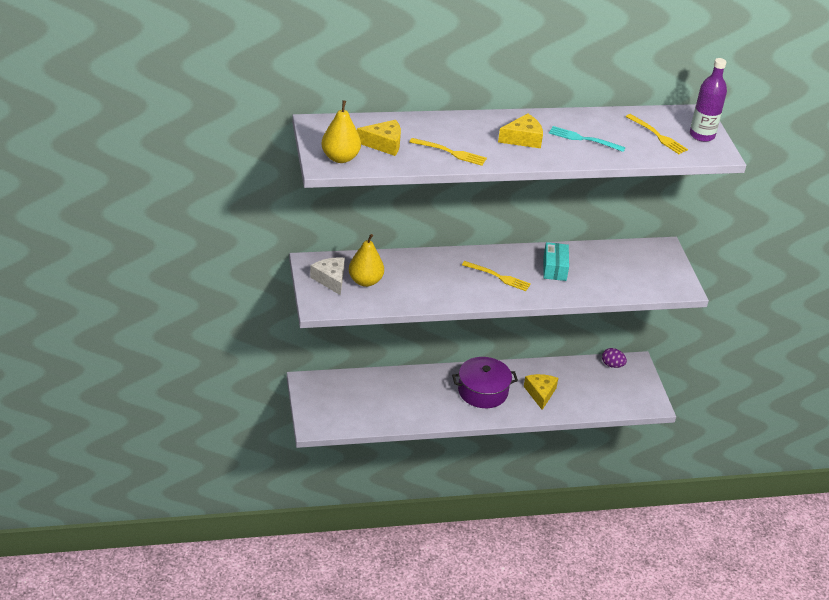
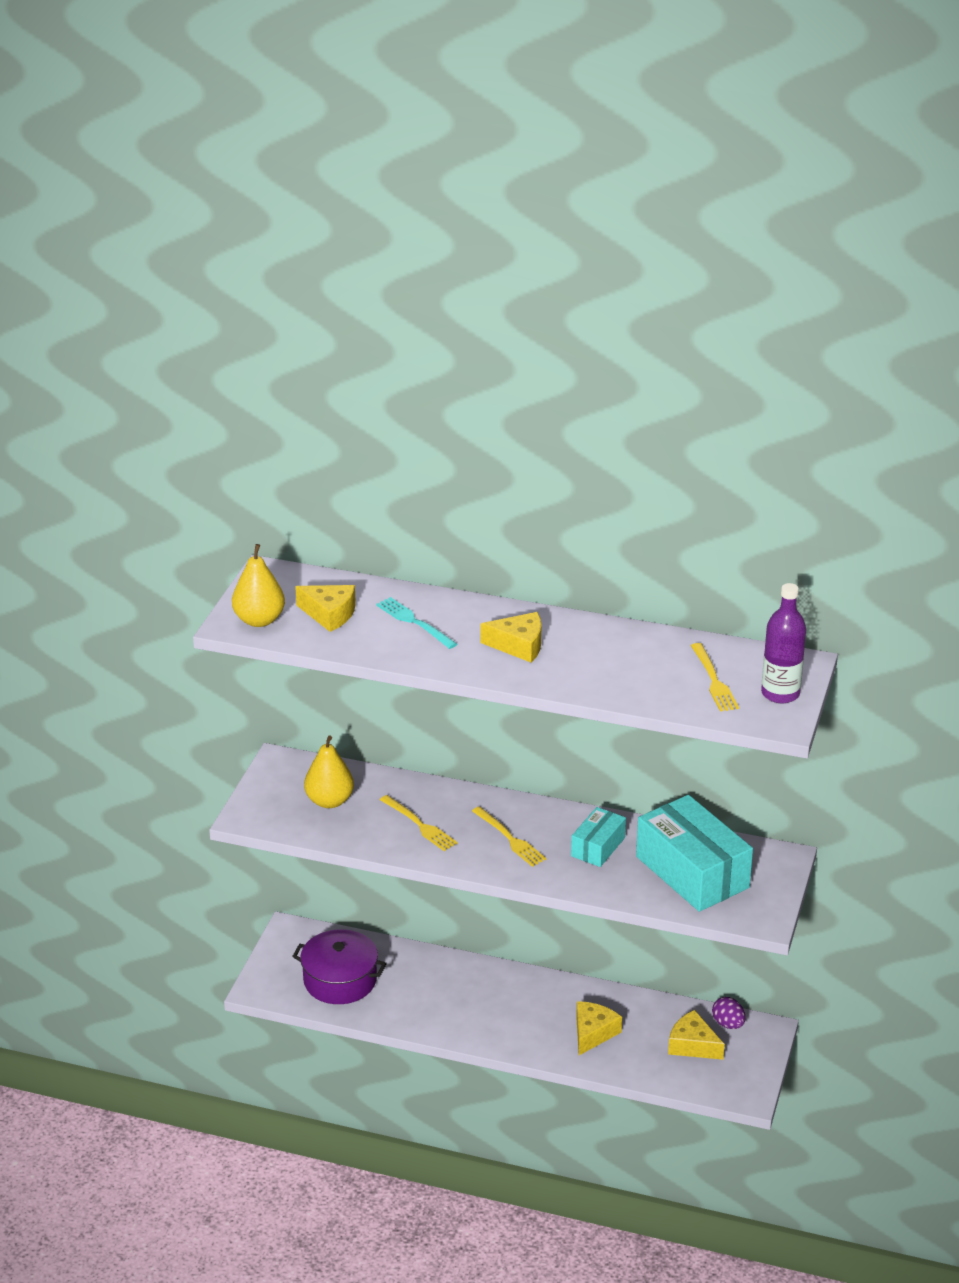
camera: 30 degrees right, 5 degrees down
(330, 279) = (287, 788): white cheese -> none
(451, 152) = (406, 643): yellow fork -> yellow fork (420, 825)
(483, 391) = (514, 1007): purple pot -> purple pot (340, 980)
(583, 139) = (601, 663): turquoise fork -> turquoise fork (413, 622)
(602, 384) = (692, 1045): none -> yellow cheese
(621, 270) = (692, 872): none -> turquoise box

